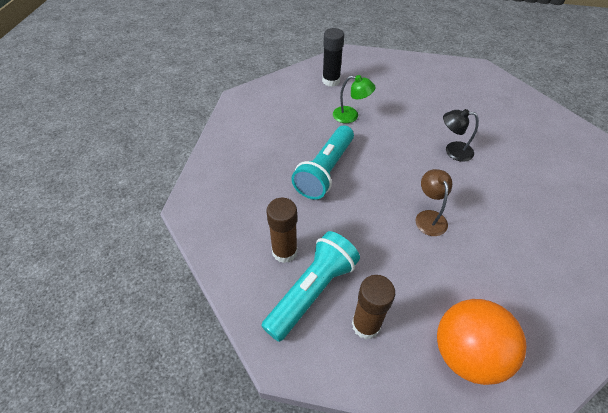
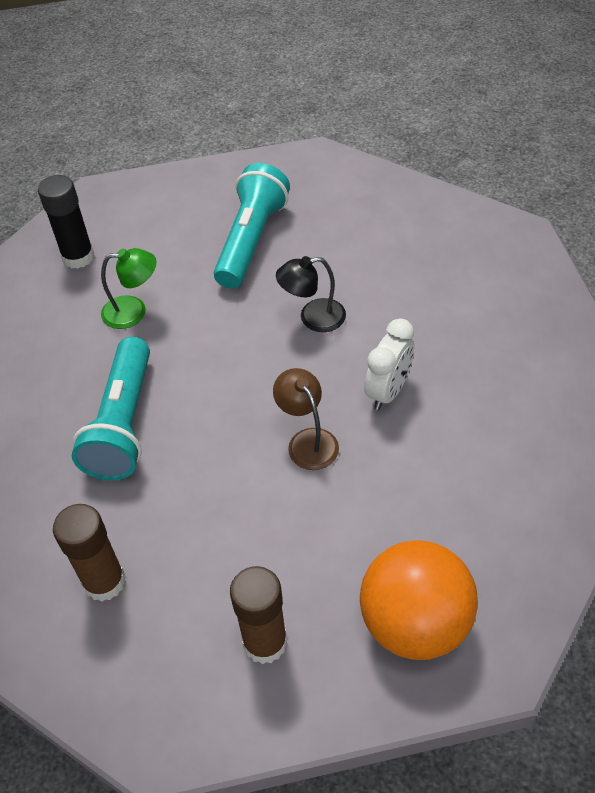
camera: 20 degrees left, 0 degrees up
(312, 291) = (169, 626): turquoise flashlight -> turquoise flashlight (251, 240)
(488, 206) = (388, 391): none -> white clock

